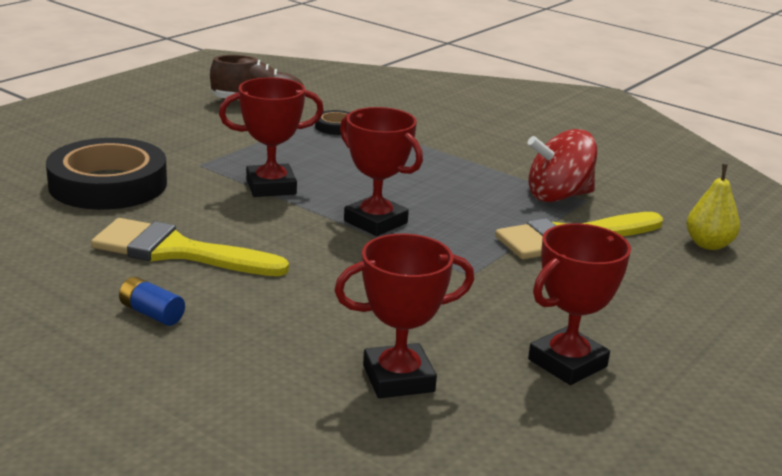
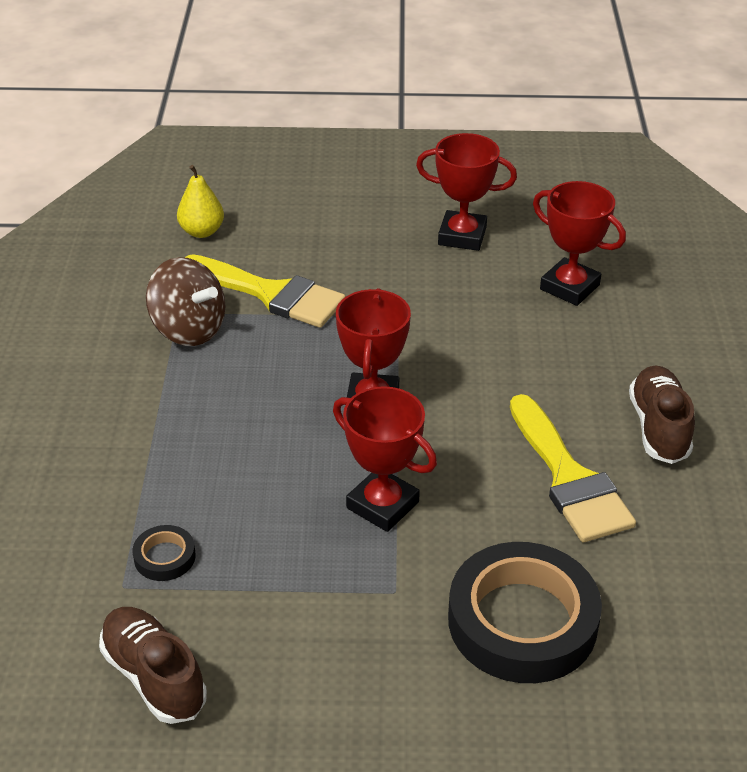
camera: 125 degrees left, 15 degrees up
(152, 313) = (659, 428): blue battery -> brown shoe
(558, 196) = (188, 329): red spinning top -> brown spinning top

